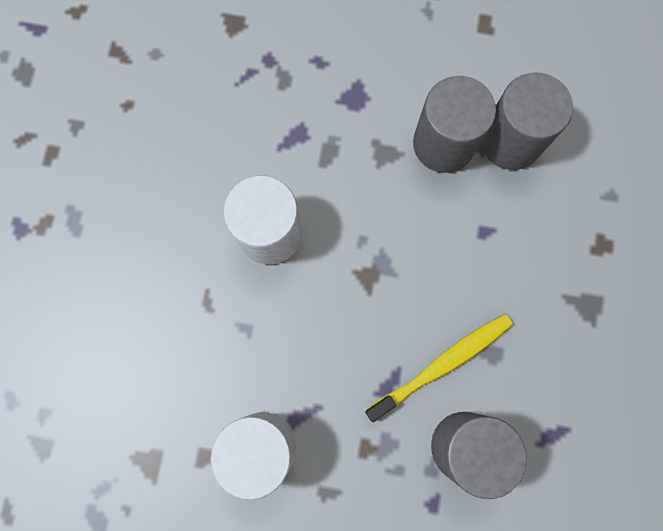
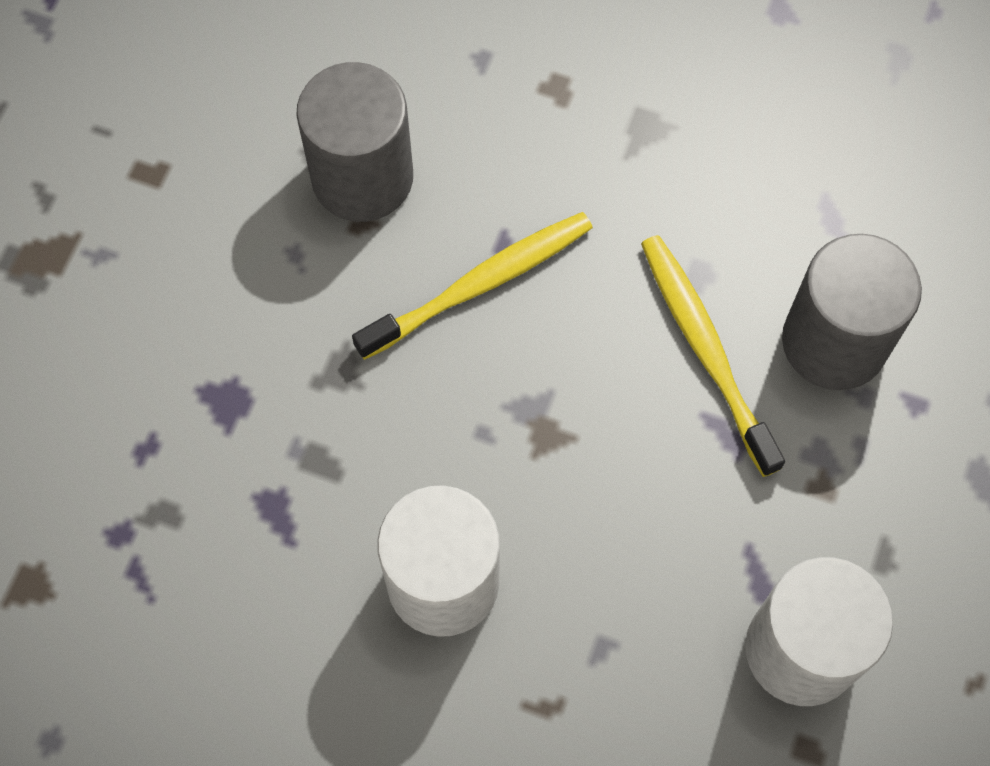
camera: 80 degrees left, 10 degrees down
(443, 144) = (344, 277): grey cylinder -> none
(456, 222) = (481, 284): none -> yellow toothbrush

